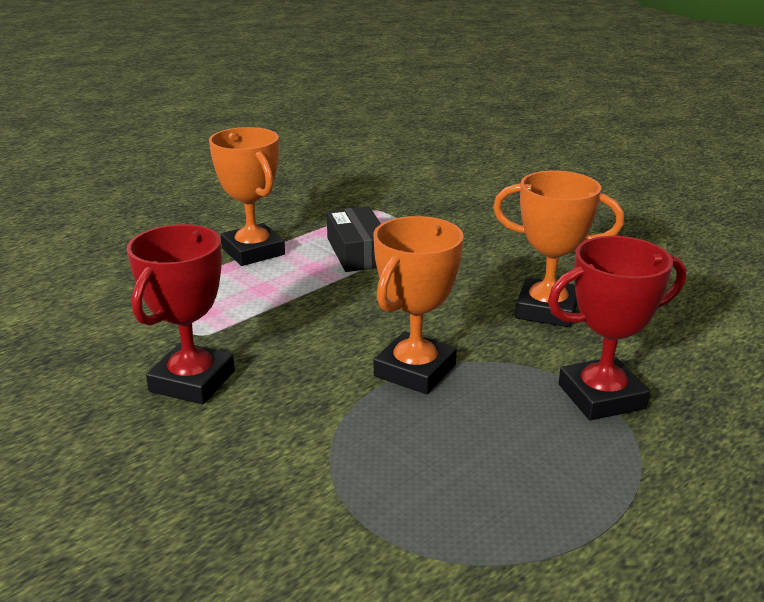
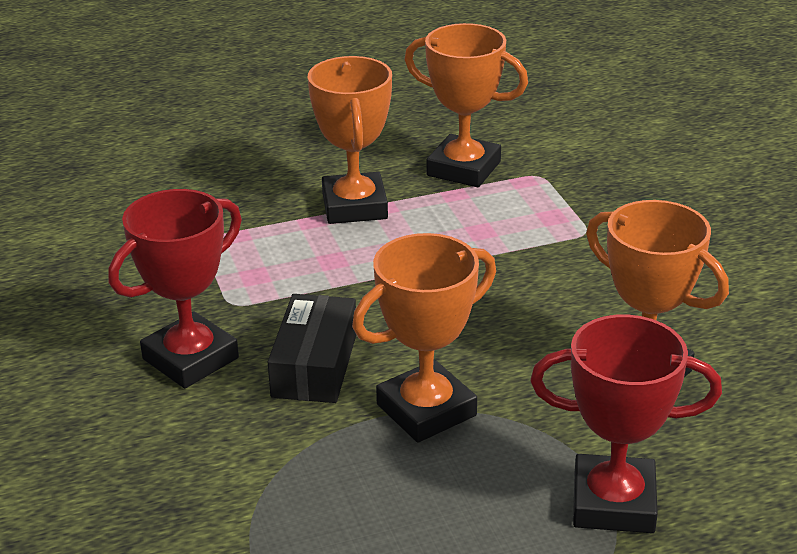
camera: 25 degrees right, 5 degrees up
(317, 215) = (463, 168): none -> orange trophy
(357, 252) = (474, 235): black box -> black box (314, 365)

